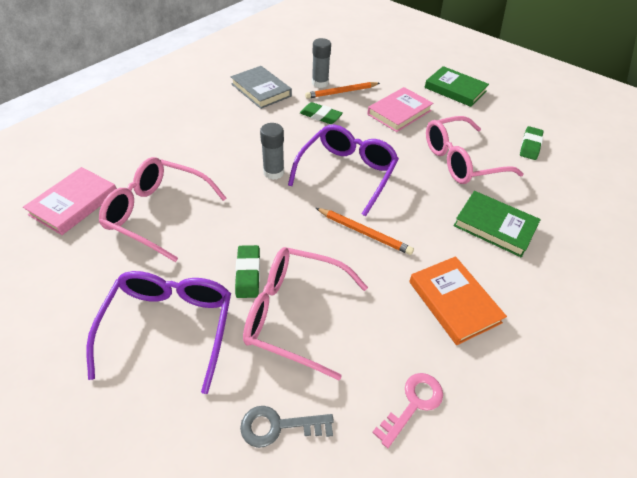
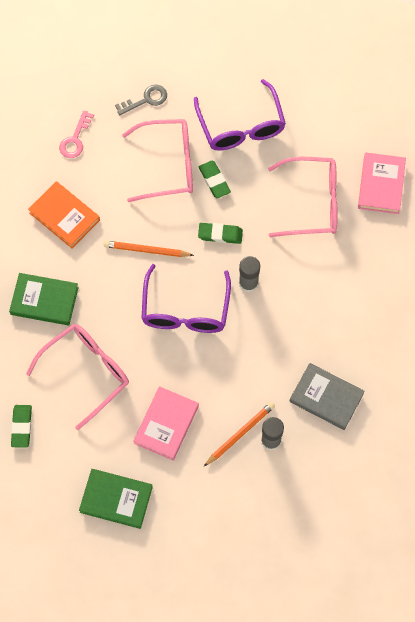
camera: 160 degrees right, 20 degrees up
(320, 116) = (243, 381): green eraser -> green eraser (220, 234)

